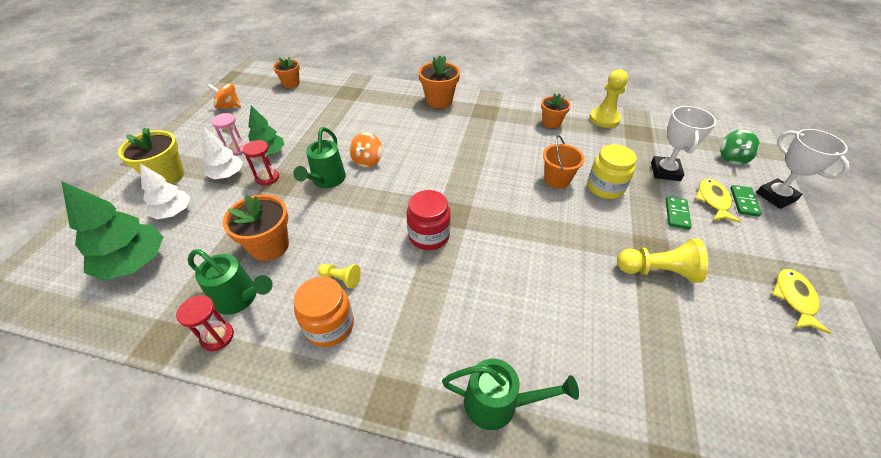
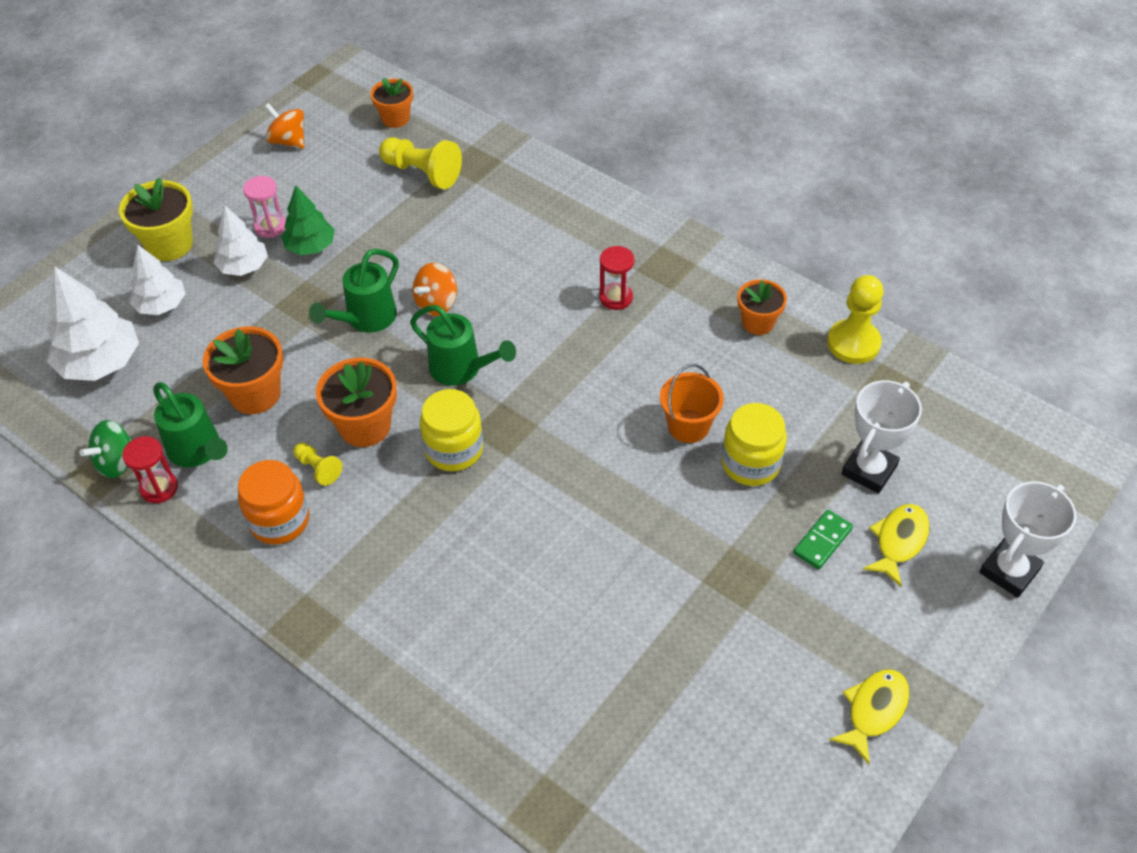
camera: 25 degrees right, 5 degrees up
(134, 262) = (100, 362): green tree -> white tree
(267, 178) = (292, 289): red hourglass -> red hourglass (616, 297)
(429, 236) = (454, 449): red jar -> yellow jar
(439, 101) = (605, 223): orange flower pot -> orange flower pot (365, 426)
(498, 404) = (412, 674): green watering can -> green watering can (461, 369)
(657, 271) = (719, 607): yellow pawn -> yellow pawn (422, 173)
(732, 158) = (1006, 485): green spinning top -> green spinning top (117, 462)
(744, 202) = (947, 561): green domino -> none
(776, 196) = (1009, 571): white trophy -> white trophy turned 45 degrees clockwise

